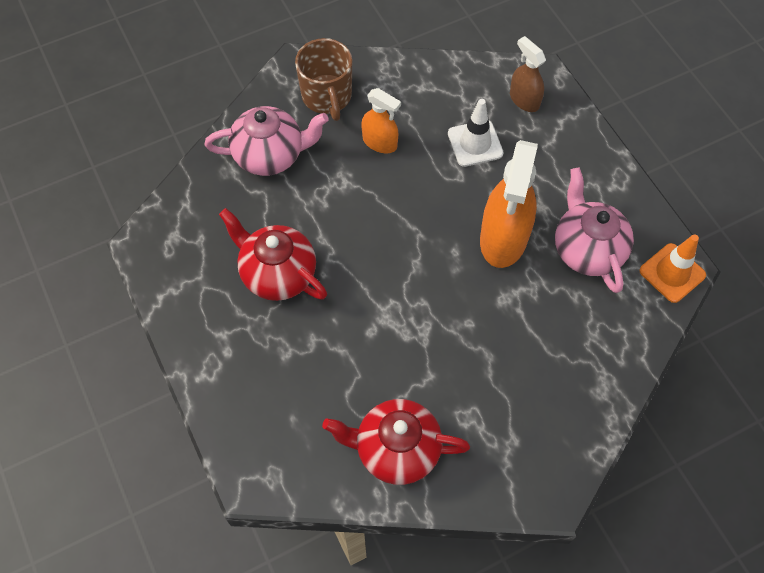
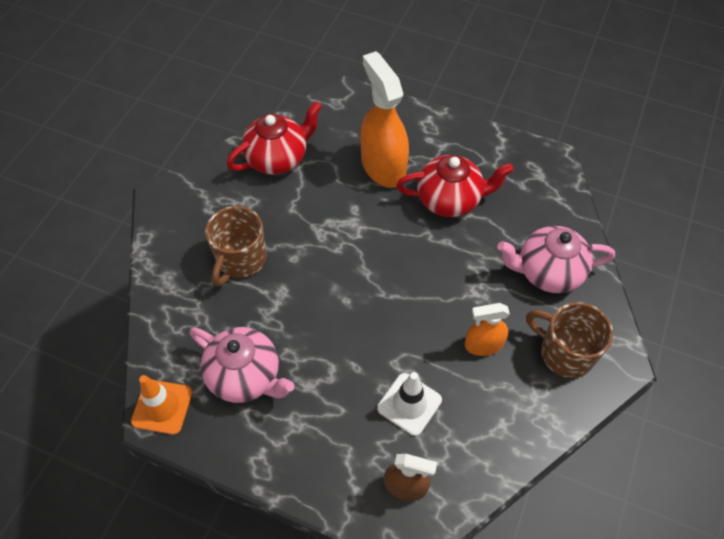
camera: 140 degrees right, 5 degrees down
(270, 155) = (548, 272): pink teapot -> pink teapot turned 45 degrees clockwise
(503, 238) = (318, 337): orange spray bottle -> orange spray bottle (383, 166)
(519, 358) = (240, 260): none -> brown mug

